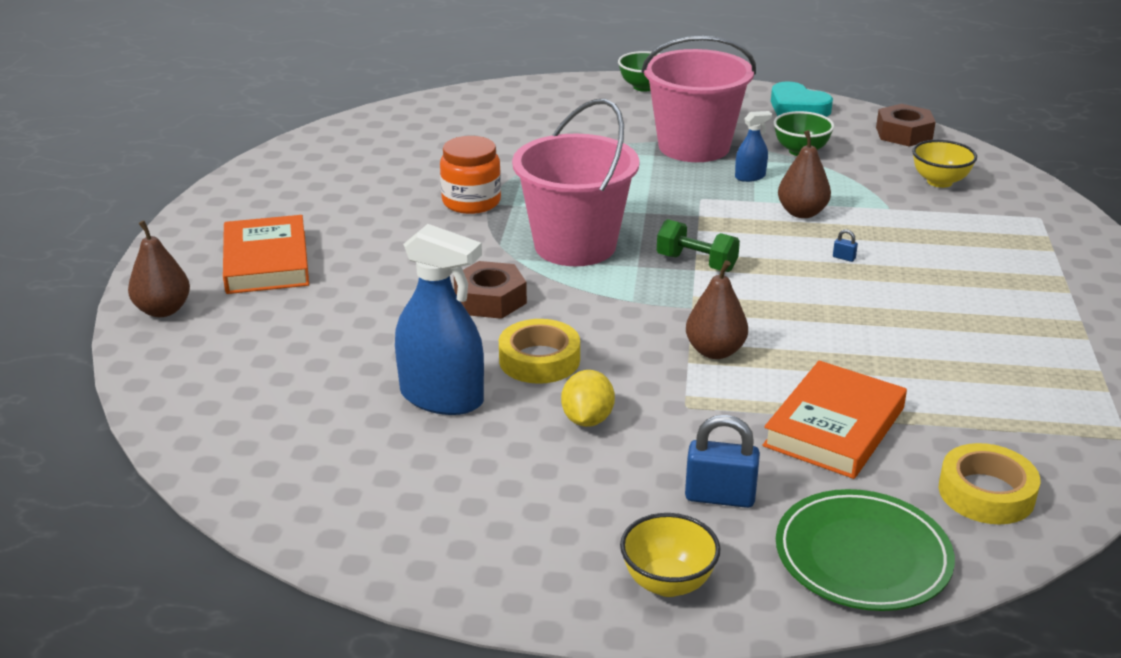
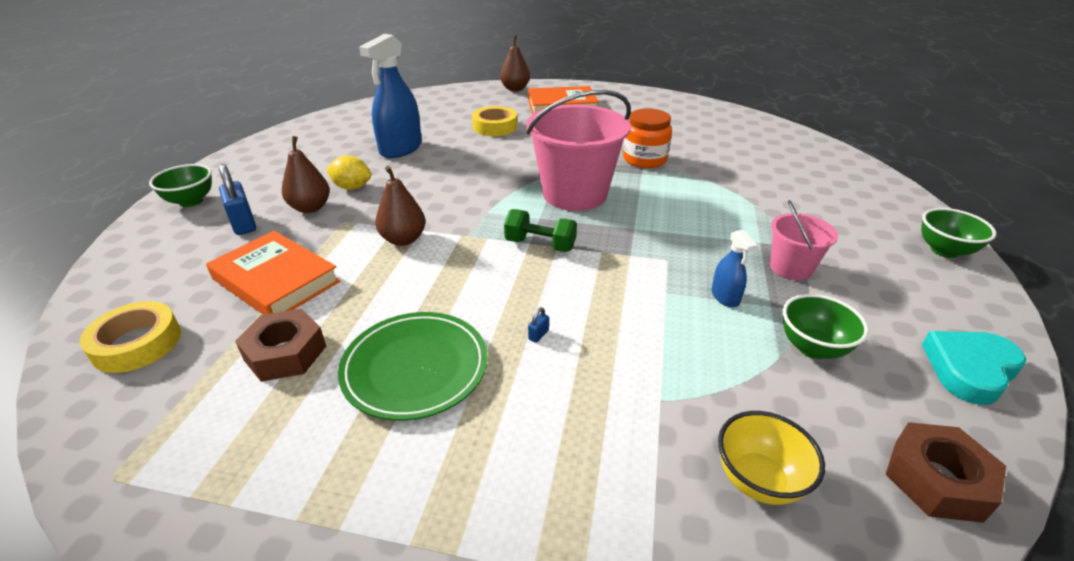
camera: 95 degrees right, 5 degrees up
(490, 300) = (503, 163): brown nut -> brown nut (285, 353)
(539, 360) = (425, 176): yellow tape -> yellow tape (495, 127)
(668, 583) = (191, 201): yellow bowl -> green bowl
(694, 147) = (790, 268): pink bucket -> pink bucket, size x0.51
(696, 263) = (540, 245): green dumbbell -> green dumbbell turned 75 degrees clockwise
(720, 496) = (243, 224): blue padlock -> blue padlock turned 45 degrees counterclockwise
(802, 213) = (641, 321): brown pear -> brown pear (310, 208)
(862, 556) = (140, 269): green plate -> green plate (415, 368)

